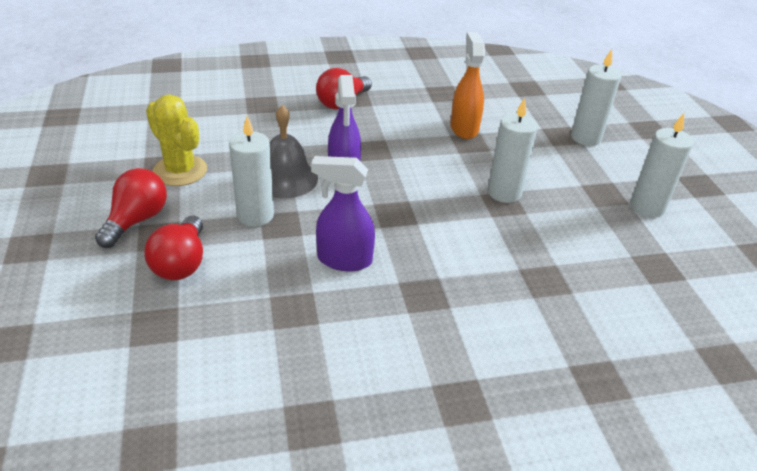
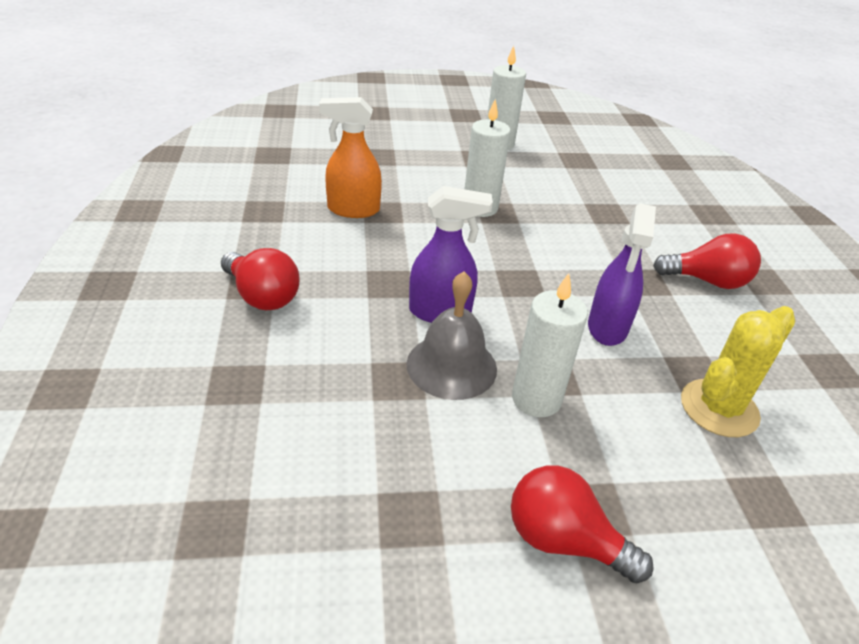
camera: 85 degrees left, 0 degrees up
(180, 171) = (428, 489): yellow cactus -> yellow cactus (719, 408)
(181, 263) = (648, 477): red light bulb -> red light bulb (707, 281)
(585, 138) = (385, 145): white candle -> none

